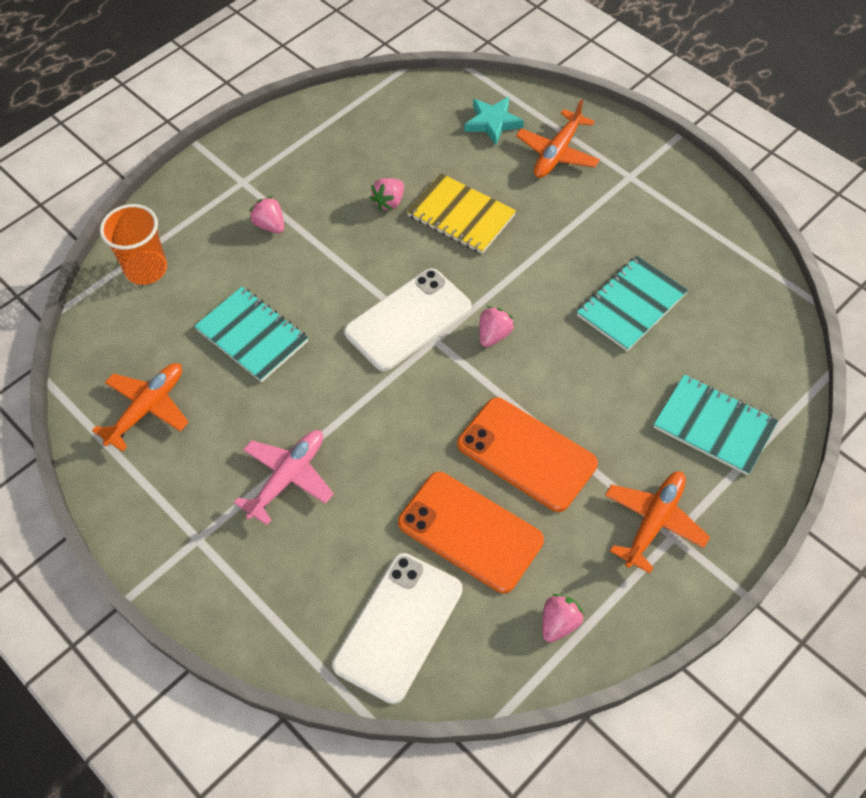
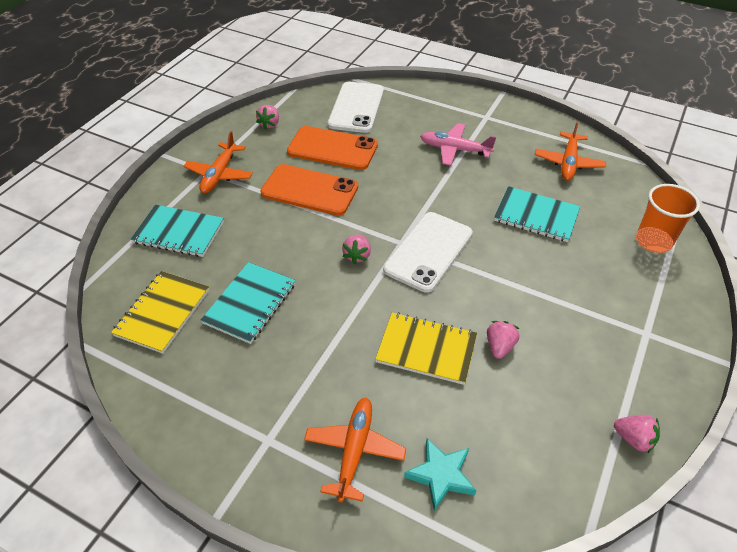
camera: 160 degrees right, 10 degrees down
(270, 225) = (588, 298): pink strawberry -> pink strawberry (633, 439)
(287, 478) = (455, 149): pink plane -> pink plane turned 90 degrees clockwise
(730, 317) = (163, 313): none -> yellow notebook

